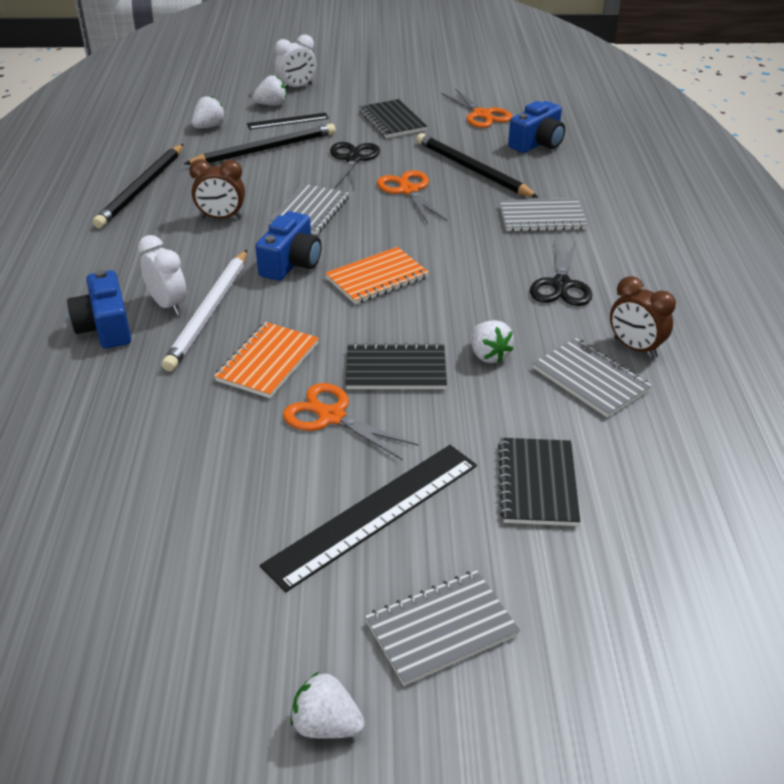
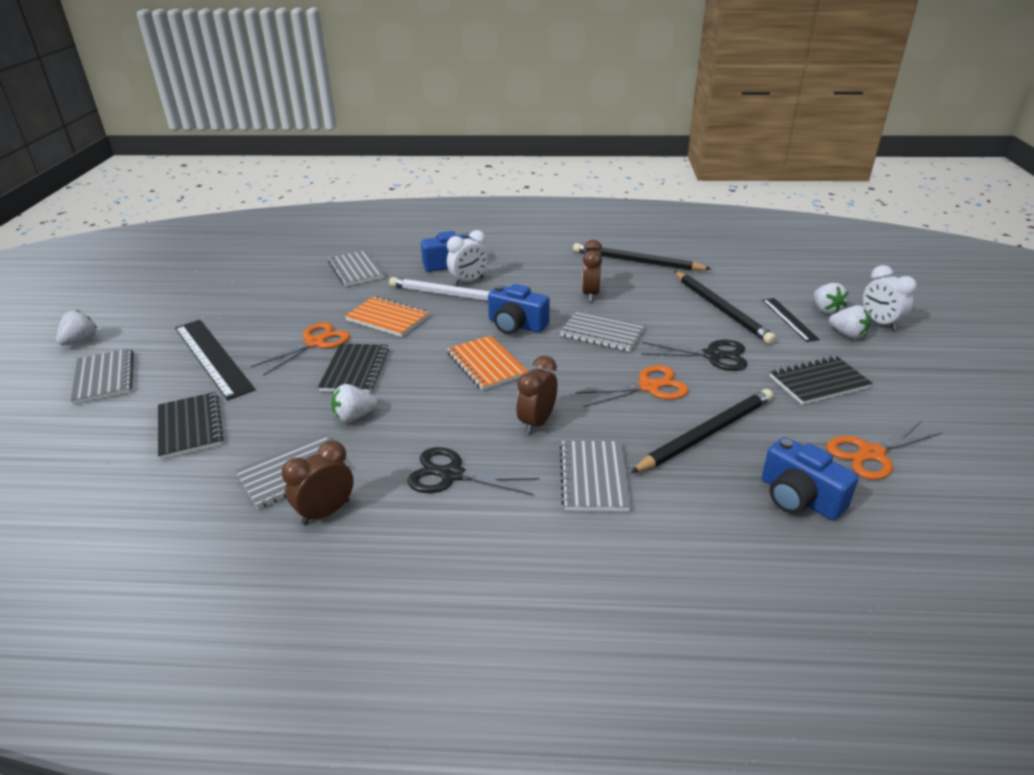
camera: 95 degrees right, 5 degrees down
(102, 417) = (356, 270): none -> grey notebook
(209, 127) = (760, 281): white strawberry -> white strawberry (847, 334)
(474, 245) = (537, 422): none -> brown clock
(537, 484) = (190, 427): black notebook -> black notebook turned 60 degrees clockwise

